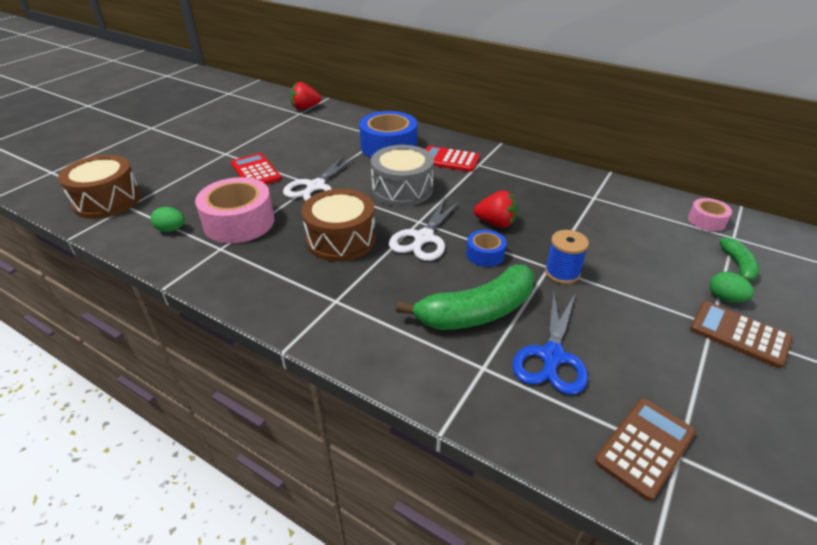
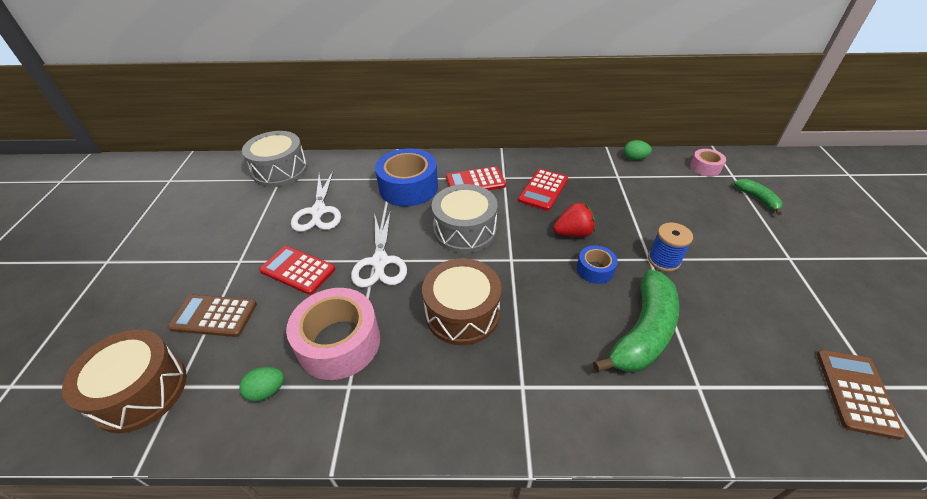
camera: 30 degrees left, 5 degrees up
(305, 108) = (280, 170): red strawberry -> grey drum
(423, 238) = (532, 276): white scissors -> white scissors (318, 212)
(504, 184) = (543, 190): none -> red calculator
(552, 357) = (731, 346): blue scissors -> none
(725, 298) = (776, 231): green egg -> green egg (634, 158)
(739, 334) = (811, 259): brown calculator -> brown calculator (214, 316)

